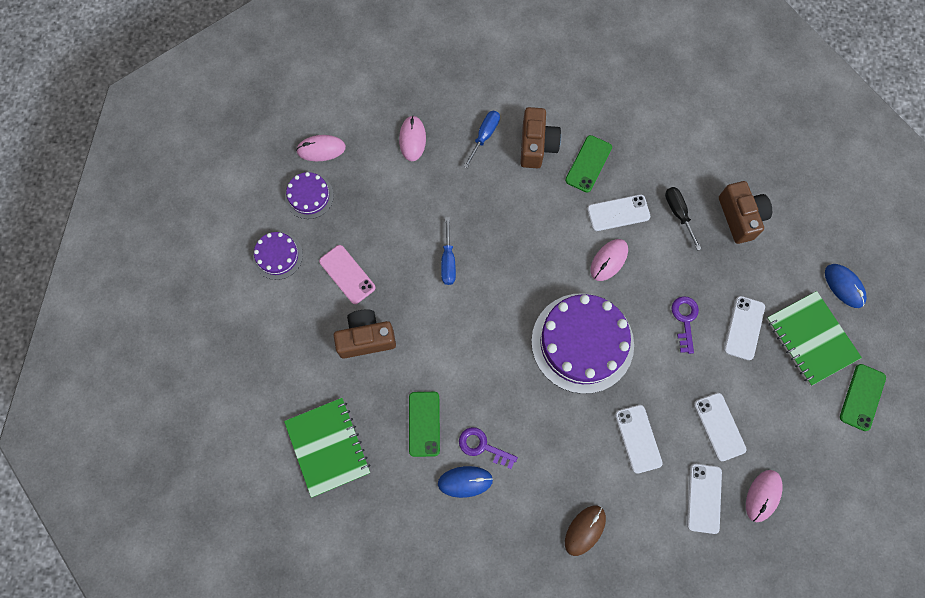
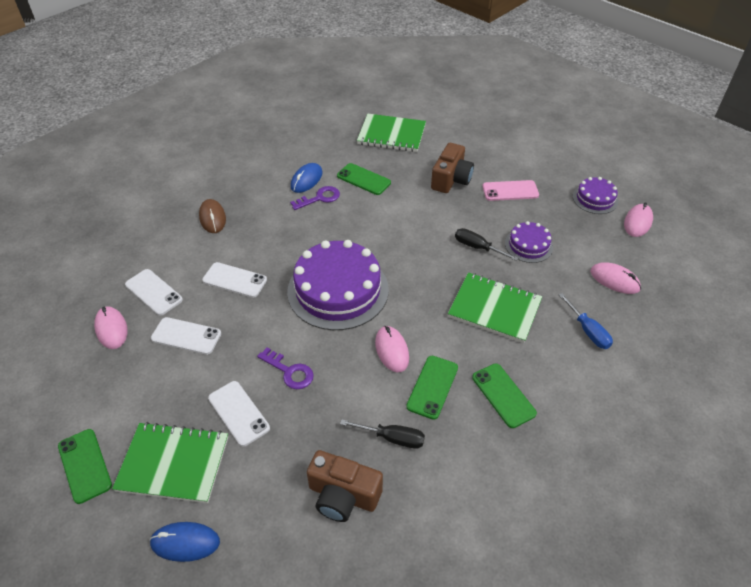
camera: 125 degrees right, 25 degrees down
(277, 256) = (552, 165): purple cake -> purple cake (528, 245)
(448, 261) = (477, 247): blue screwdriver -> black screwdriver
(511, 211) = (494, 309): none -> green notebook
(536, 145) = (552, 365): brown camera -> none
(618, 213) = (432, 387): white phone -> green phone

